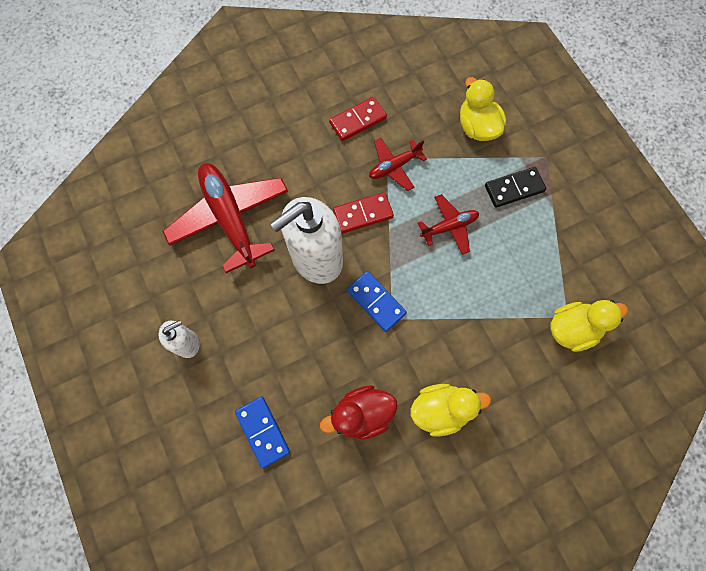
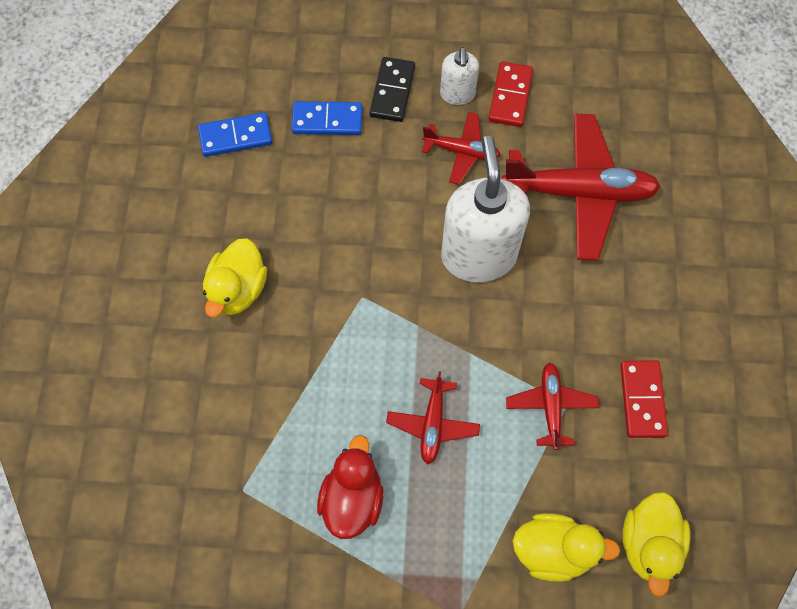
camera: 120 degrees right, 5 degrees down
(238, 313) = (461, 151): none -> red plane
(361, 414) = (284, 213): red duck -> red duck (352, 498)
(363, 214) = (506, 334): red domino -> red domino (510, 96)
(376, 301) = (391, 290): blue domino -> blue domino (235, 137)
(514, 188) = (438, 539): black domino -> black domino (392, 91)
(572, 329) = (225, 486): yellow duck -> yellow duck (649, 544)

